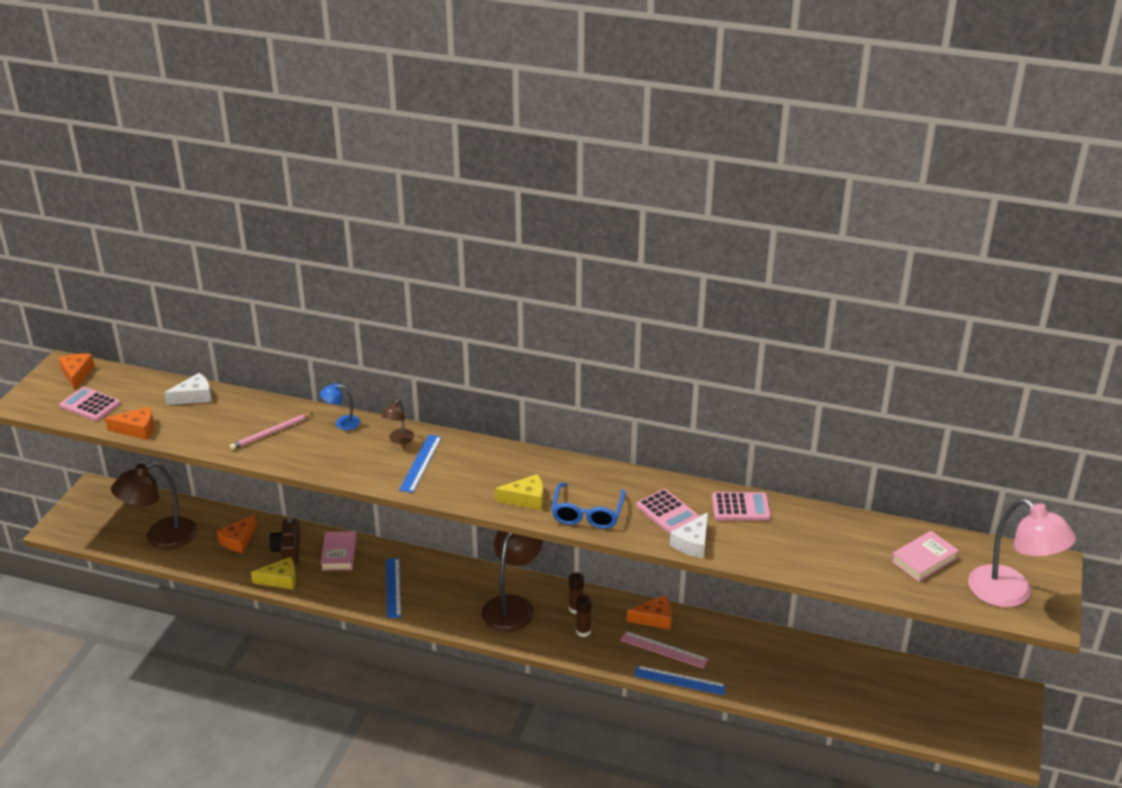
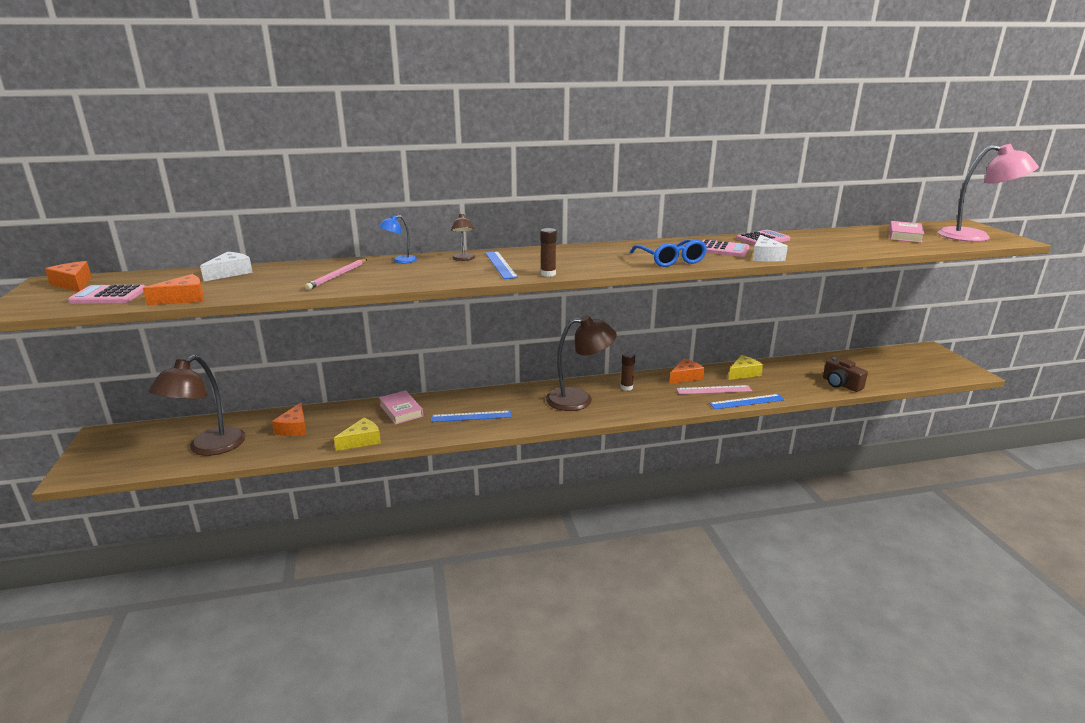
camera: 30 degrees left, 10 degrees down
(288, 550) = (350, 421): brown camera -> brown camera (841, 384)
(393, 587) = (471, 416): blue ruler -> blue ruler turned 60 degrees counterclockwise
(512, 606) = (579, 399): brown lamp -> brown lamp turned 90 degrees clockwise
(526, 499) = (614, 263): yellow cheese -> yellow cheese (743, 373)
(583, 631) = (648, 397): brown glue stick -> brown glue stick (548, 274)

